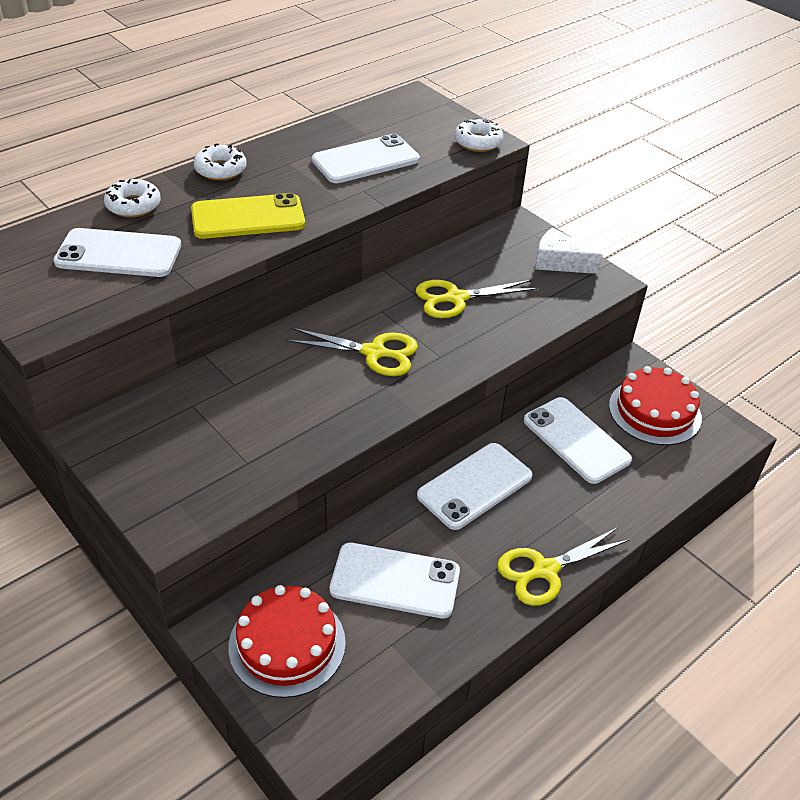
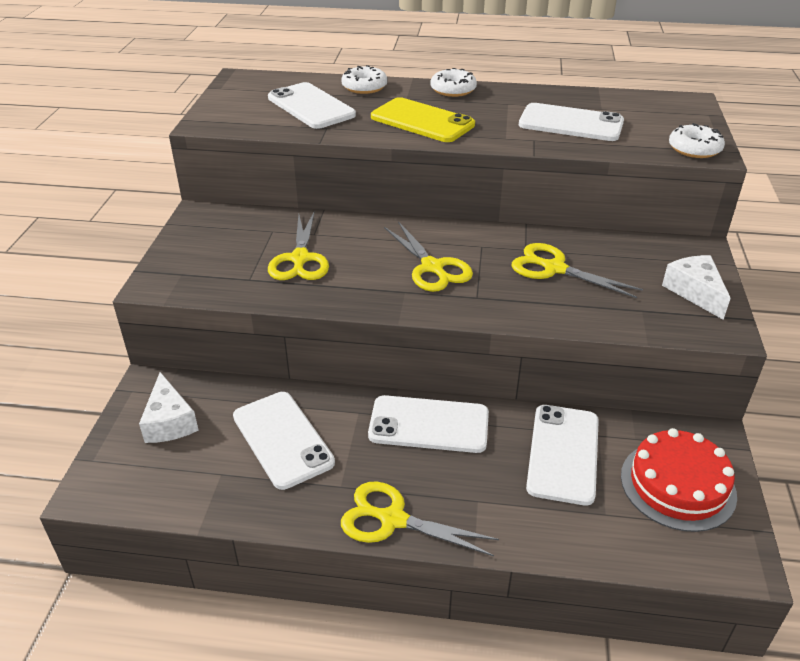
camera: 50 degrees right, 5 degrees down
(260, 415) = (300, 259): none -> yellow scissors
(287, 644) = (169, 421): red cake -> white cheese

